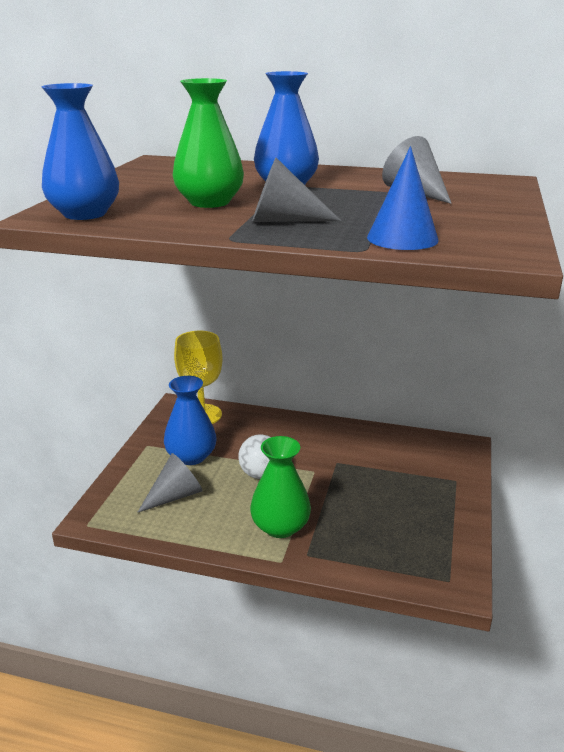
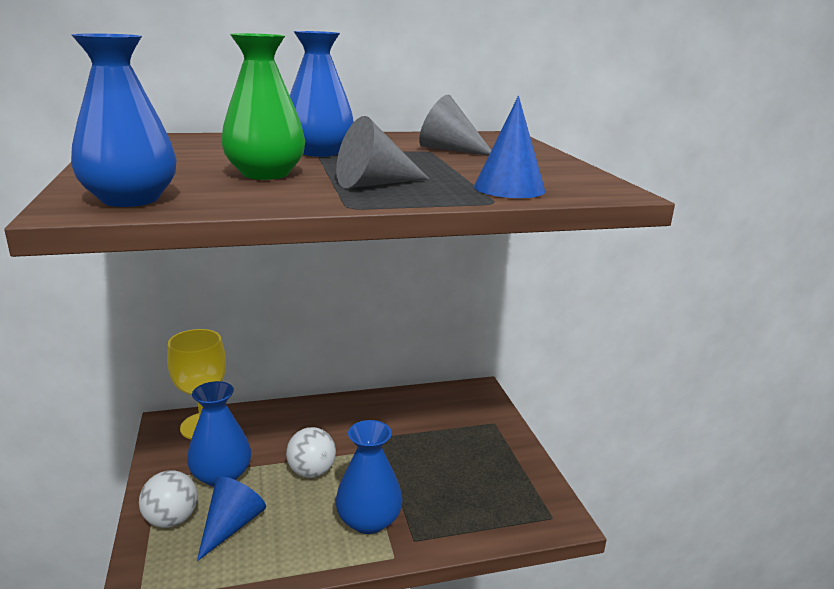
camera: 30 degrees left, 5 degrees down
(138, 478) = (171, 520): none -> white ball
(175, 496) = (231, 526): grey cone -> blue cone
(280, 526) = (368, 520): green vase -> blue vase

